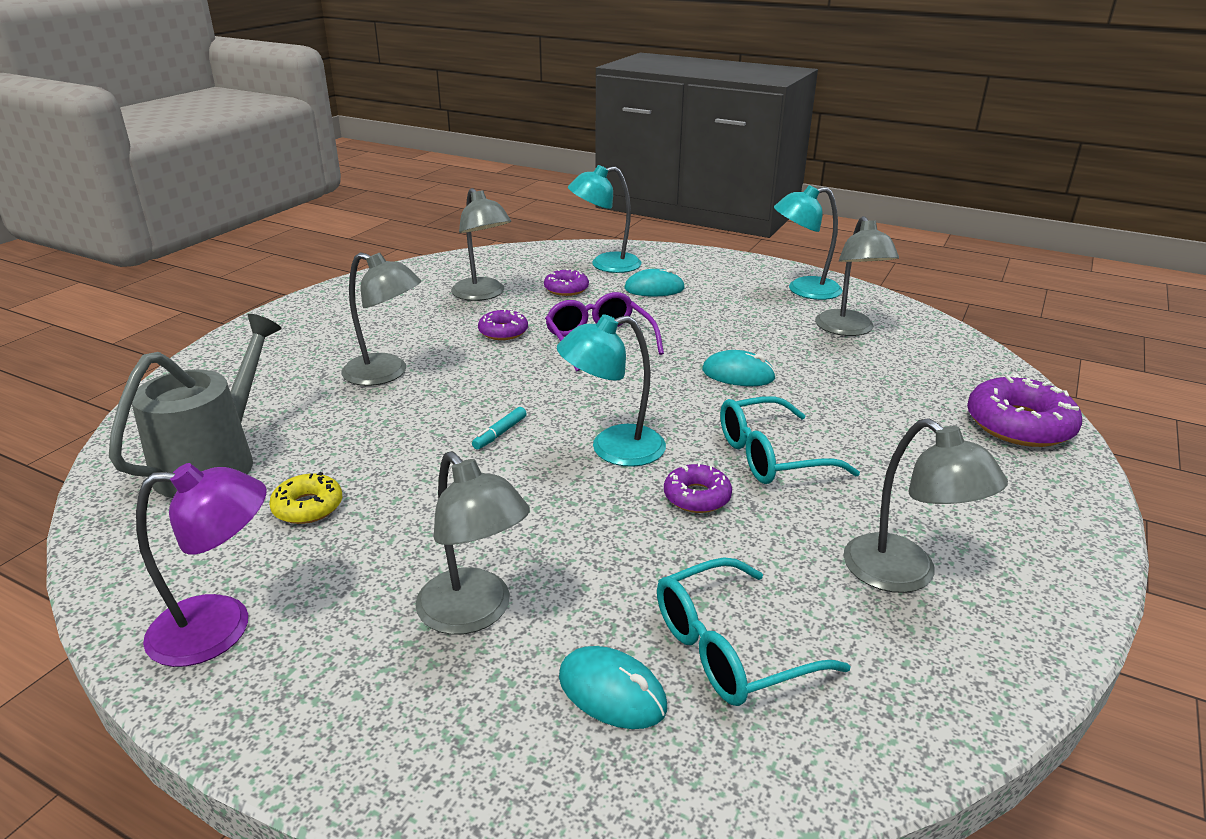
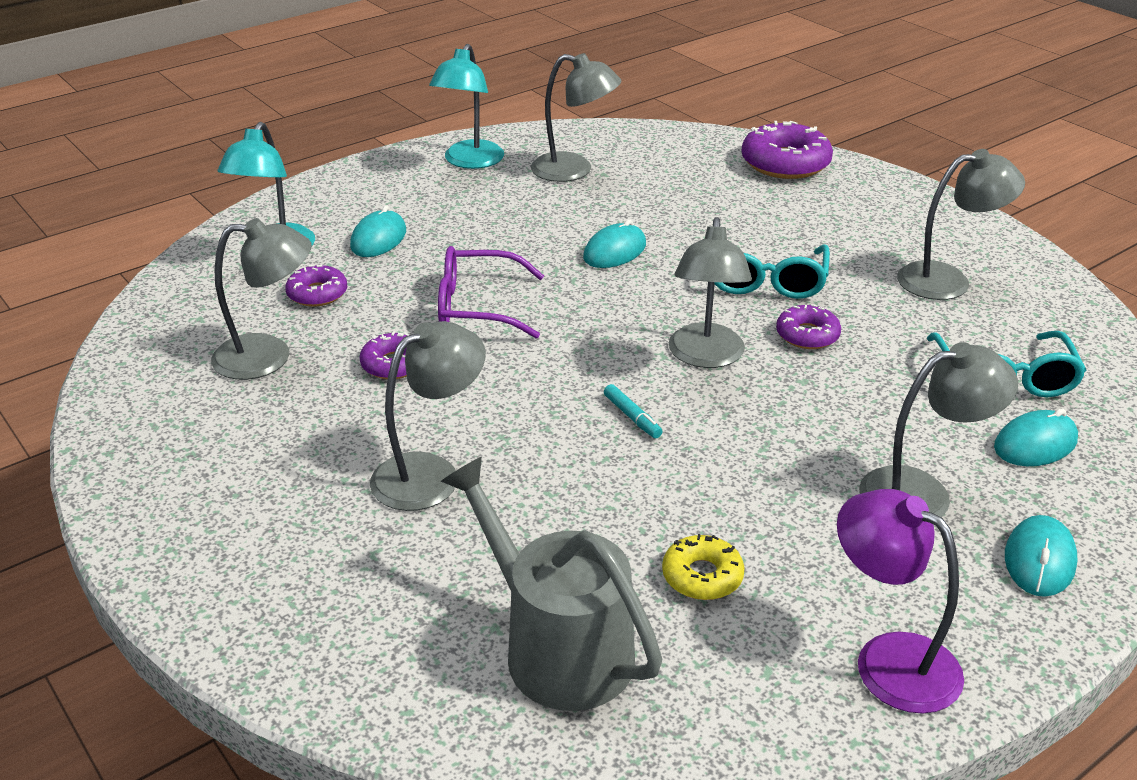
camera: 65 degrees left, 5 degrees up
(221, 628) = (889, 659): purple lamp -> purple lamp turned 60 degrees counterclockwise
(395, 719) = (1039, 560): none -> turquoise mouse
(613, 449) = (705, 357): turquoise lamp -> grey lamp

